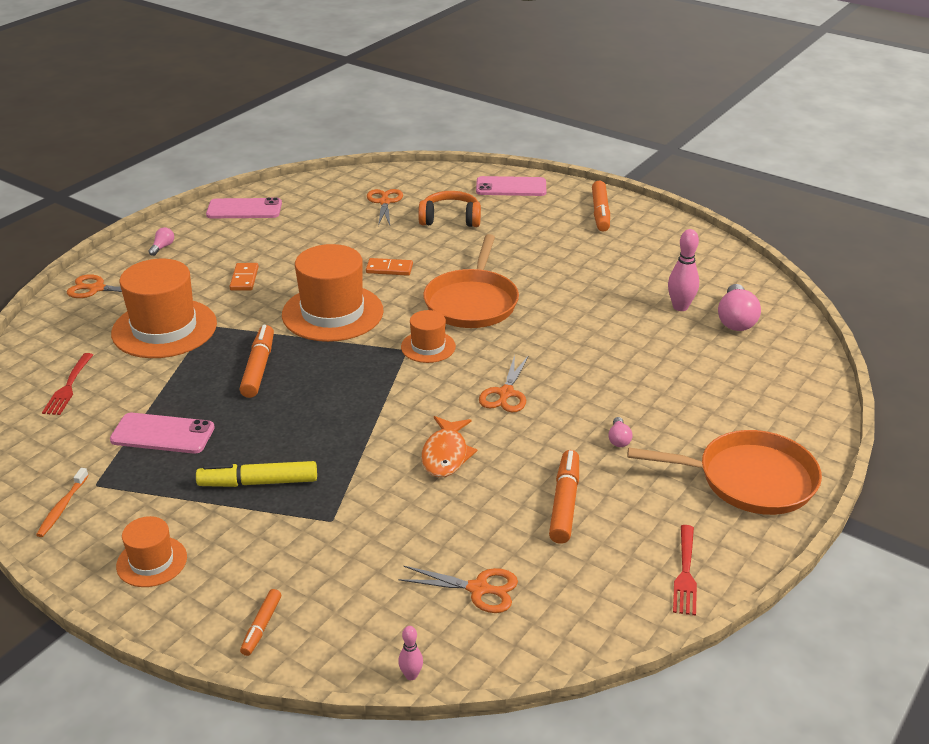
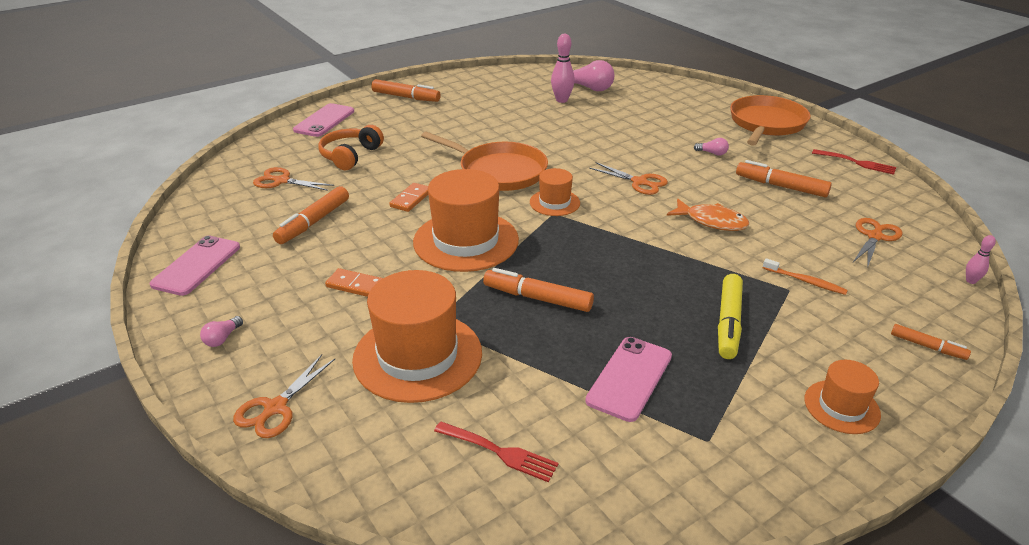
camera: 70 degrees left, 0 degrees up
(62, 507) = (745, 472): orange toothbrush -> orange toothbrush (805, 281)
(162, 247) = (222, 338): pink light bulb -> pink light bulb turned 105 degrees counterclockwise
(326, 235) = (313, 222): none -> orange marker

